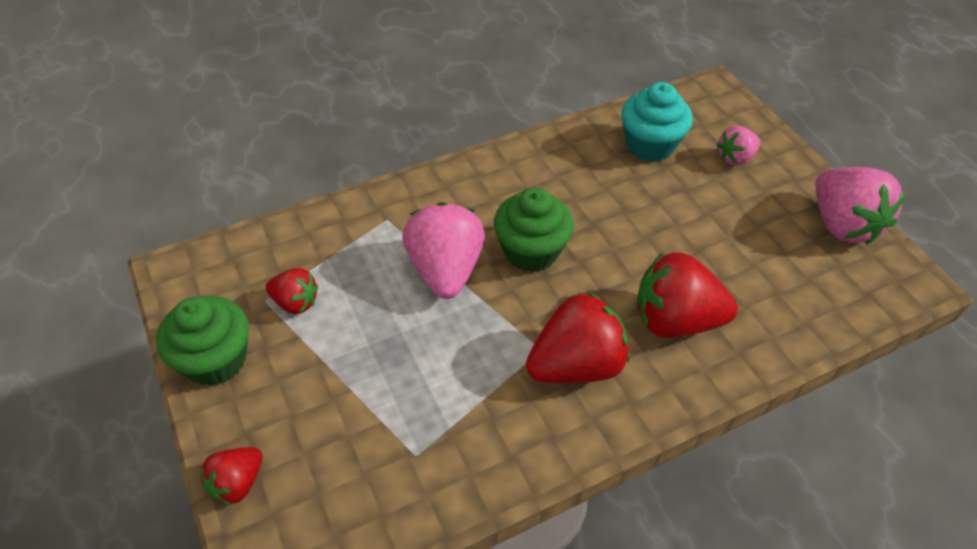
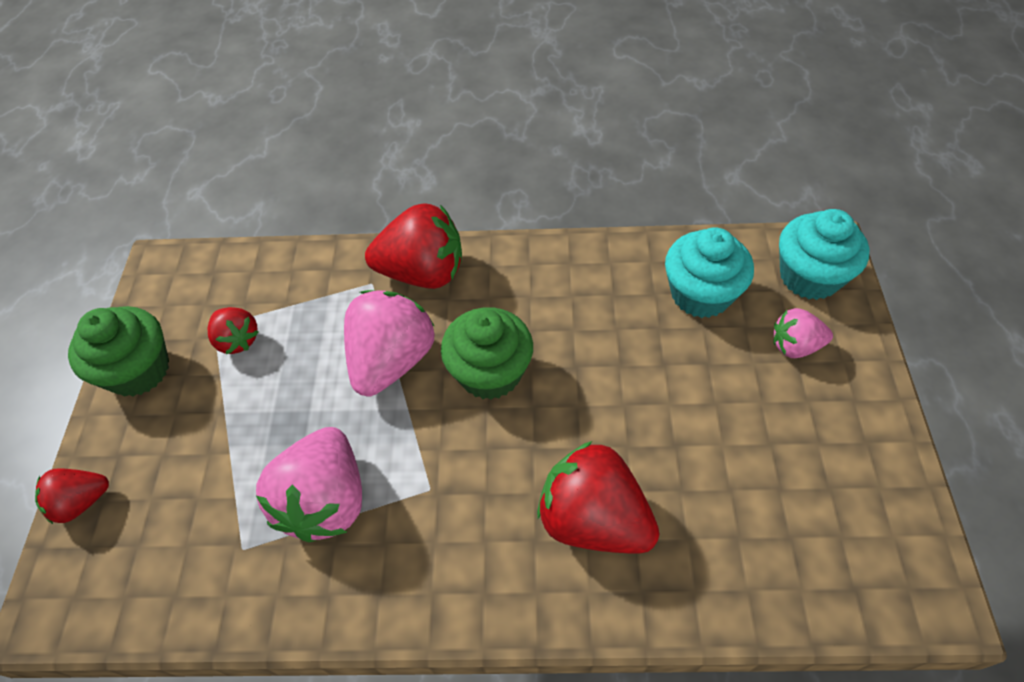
camera: 30 degrees right, 5 degrees up
(576, 365) = (454, 523): red strawberry -> red strawberry (423, 272)
(715, 110) = (809, 276): none -> turquoise cupcake
(842, 224) = (880, 483): pink strawberry -> pink strawberry (326, 500)

